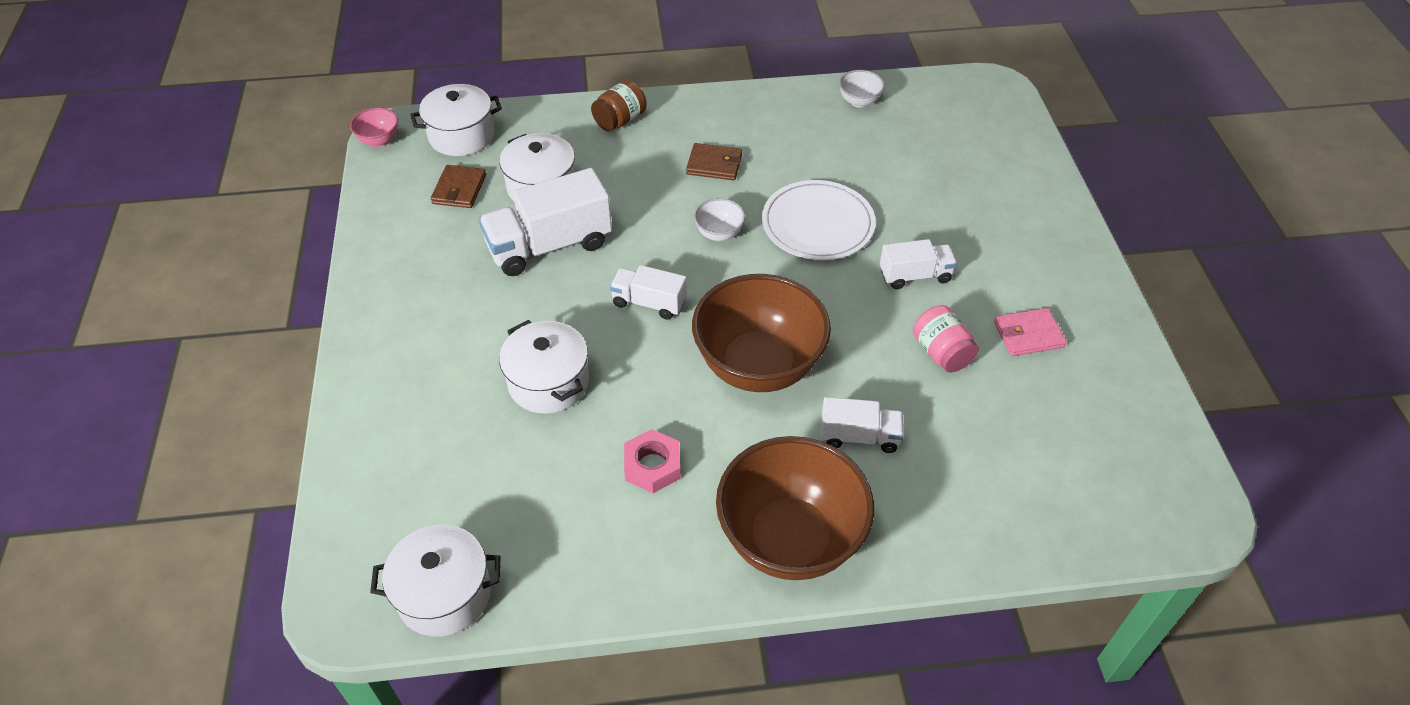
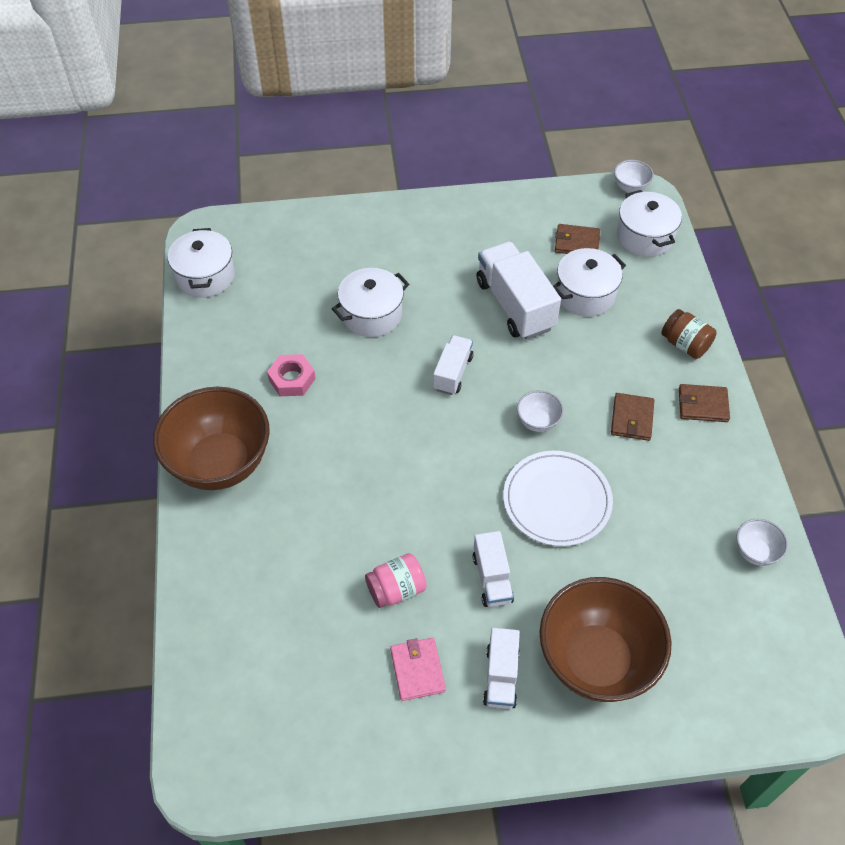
camera: 90 degrees right, 5 degrees up
(379, 140) = (630, 187): pink bowl -> white bowl
(697, 116) = (703, 405): none -> brown wallet
(758, 366) = (384, 447): brown bowl -> brown bowl (596, 660)
(859, 436) = (308, 515): white truck -> white truck (501, 676)

